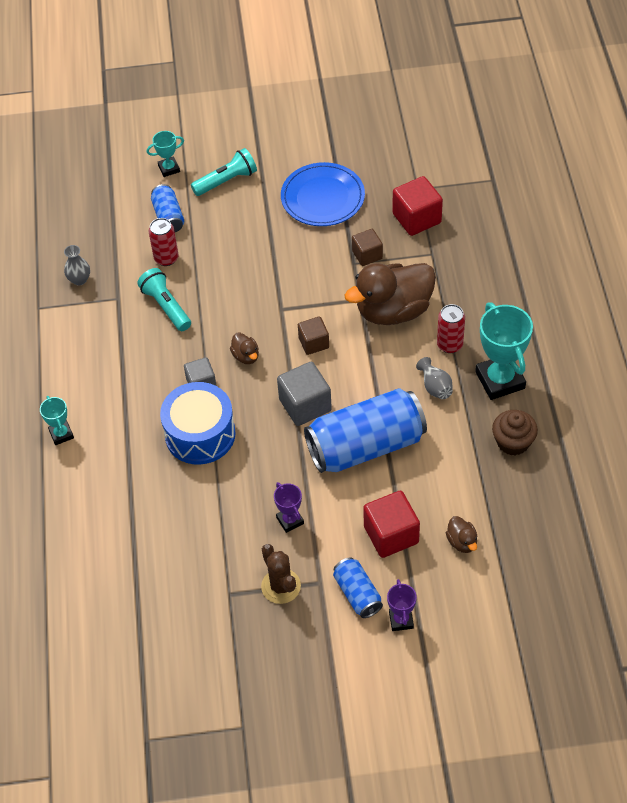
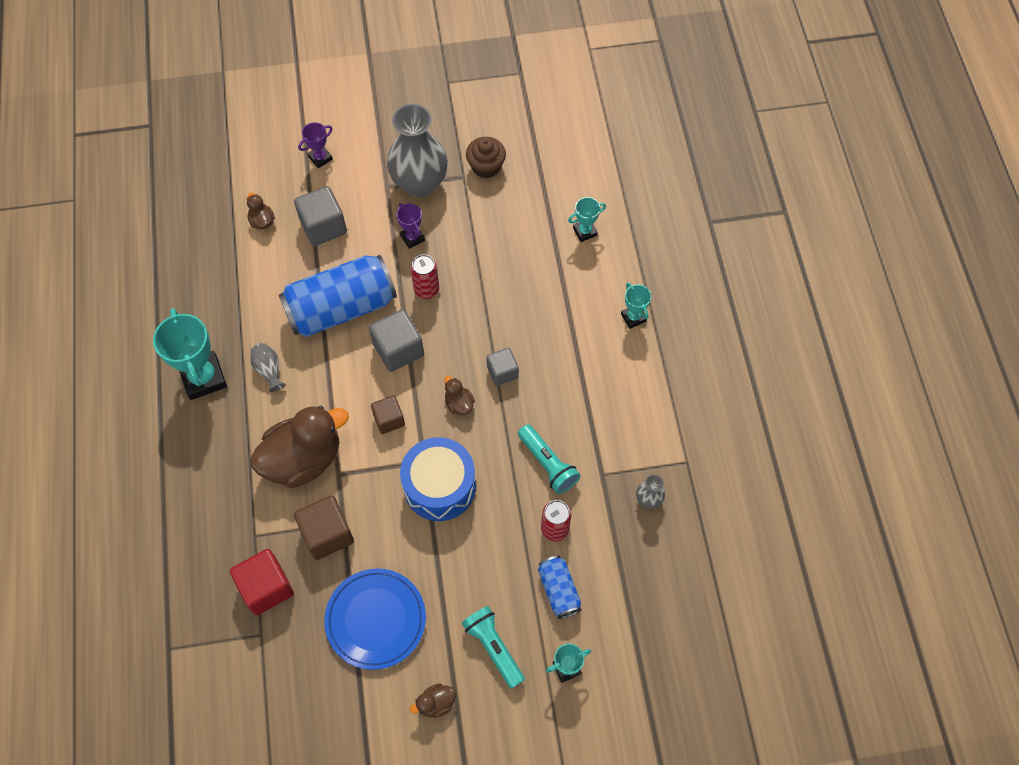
camera: 175 degrees right, 10 degrees up
(96, 526) = (585, 231): none -> turquoise trophy
(200, 434) = (499, 318): blue drum -> blue drum (439, 486)
(226, 181) = (493, 647): turquoise flashlight -> turquoise flashlight turned 90 degrees clockwise
(274, 148) = (436, 703): none -> brown duck
(281, 586) = (419, 183): brown cactus -> grey vase
(357, 594) = (355, 178): blue can -> none
(367, 255) = (327, 534): brown cube -> brown cube, size x1.59
(391, 535) = (323, 226): red cube -> grey cube
(401, 620) = (320, 158): purple trophy -> purple trophy turned 60 degrees clockwise
(450, 345) = (248, 418): red can -> red can (426, 290)
(513, 442) = (202, 313): brown cupcake -> brown cupcake (486, 166)

